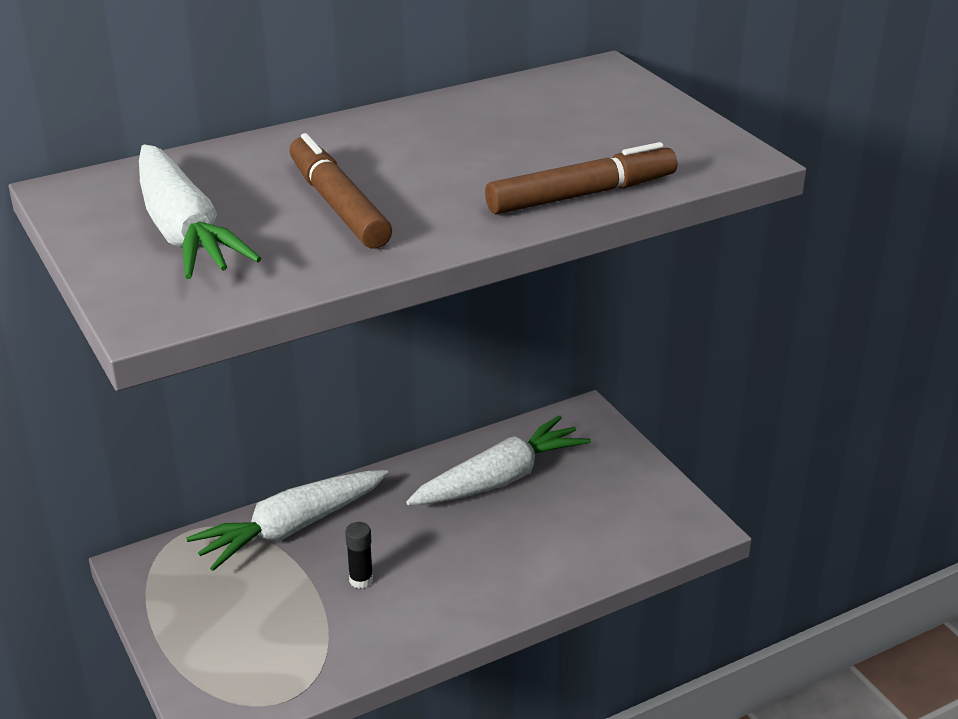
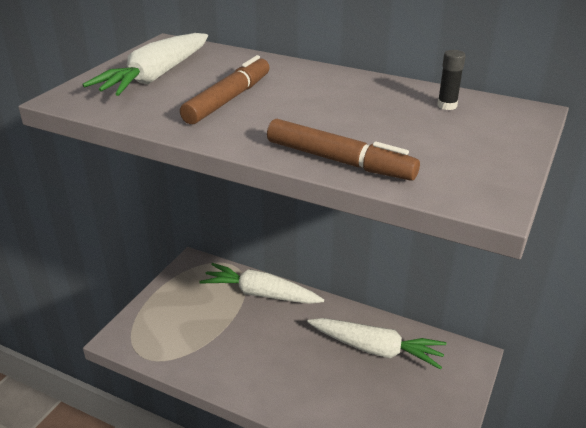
camera: 55 degrees right, 0 degrees up
(361, 580) = (247, 338): black glue stick -> black glue stick (447, 105)

